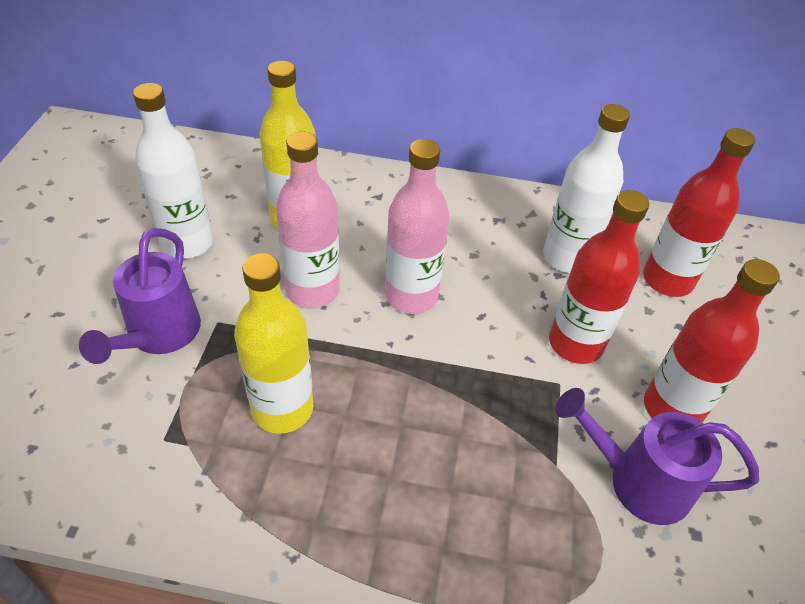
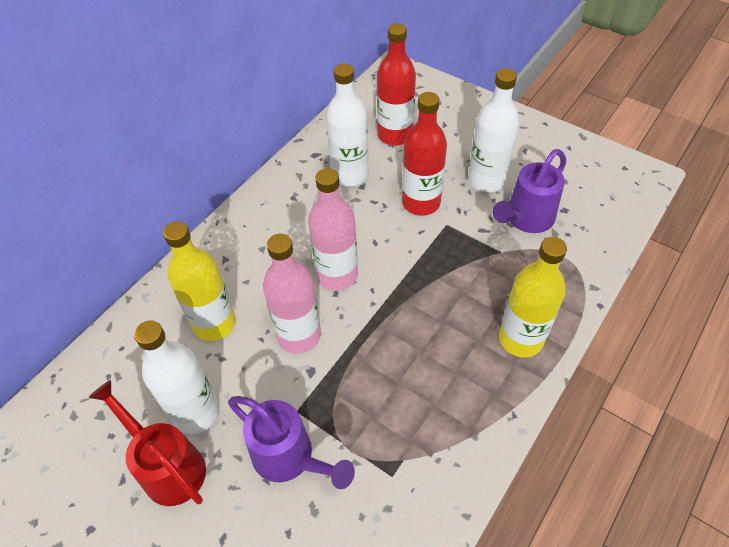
camera: 60 degrees left, 5 degrees up
(123, 245) = (168, 466): none -> red watering can
(282, 409) = (399, 388): yellow bottle -> yellow bottle (520, 339)
(672, 408) = (486, 180): red bottle -> white bottle

